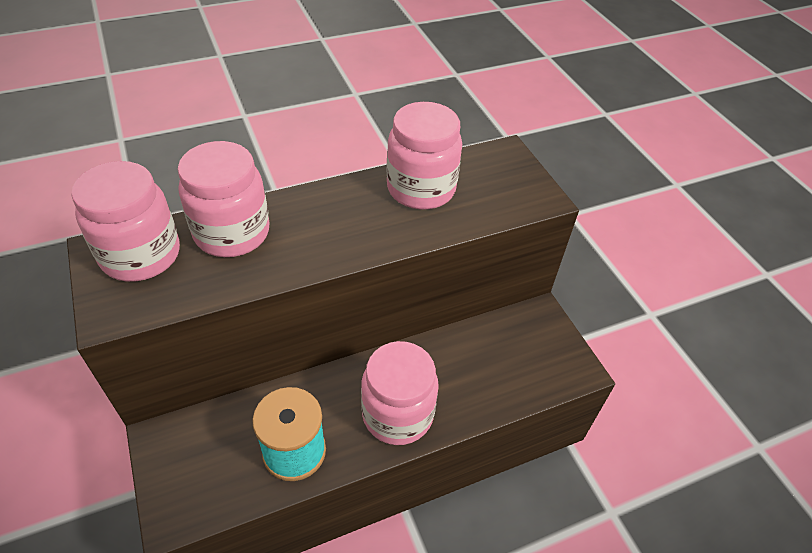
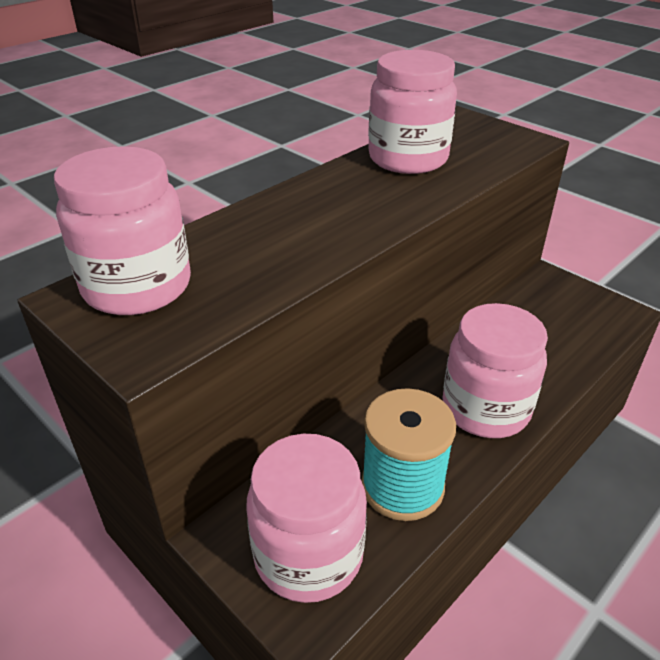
camera: 20 degrees left, 10 degrees down
(232, 233) = (236, 240): pink jar -> pink jar (308, 555)

